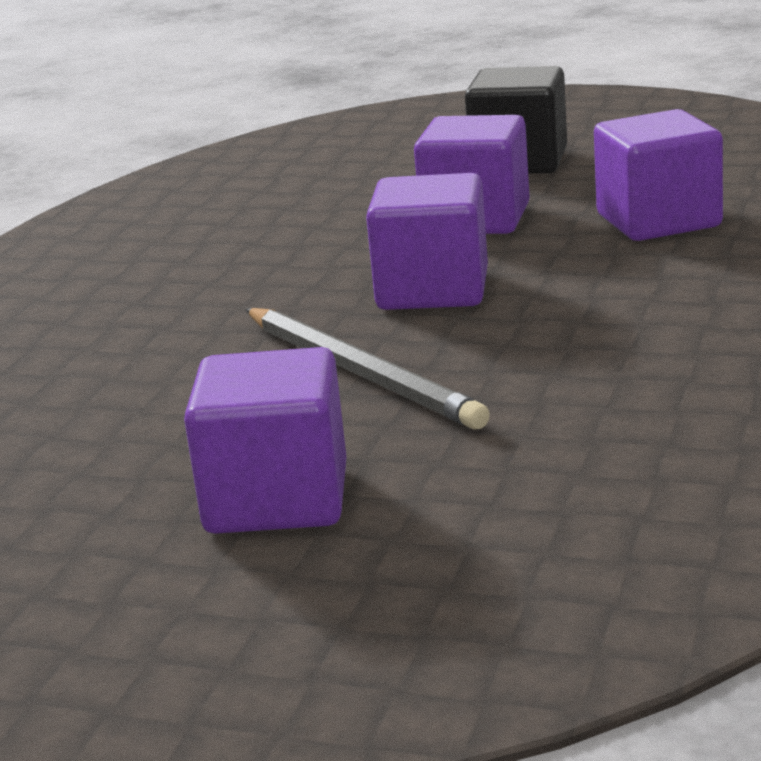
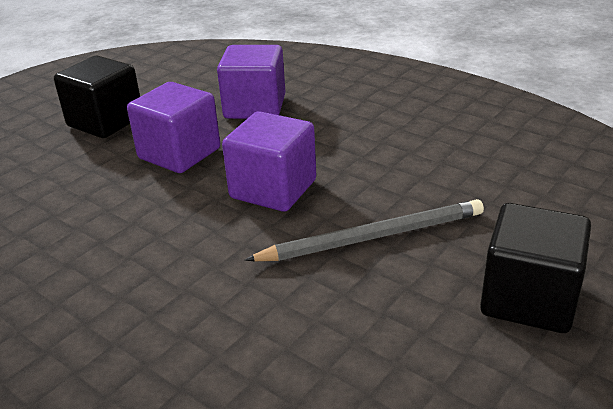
camera: 70 degrees left, 10 degrees up
(277, 499) = (529, 299): purple cube -> black cube

